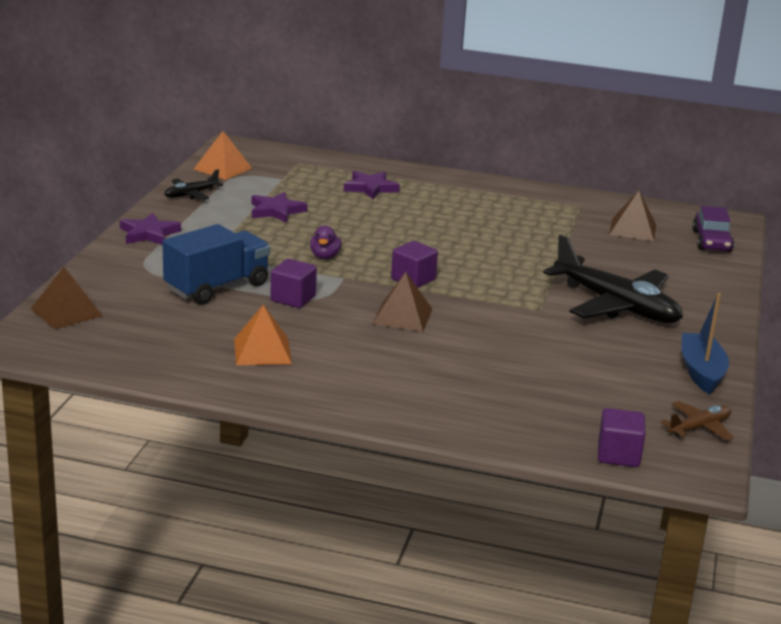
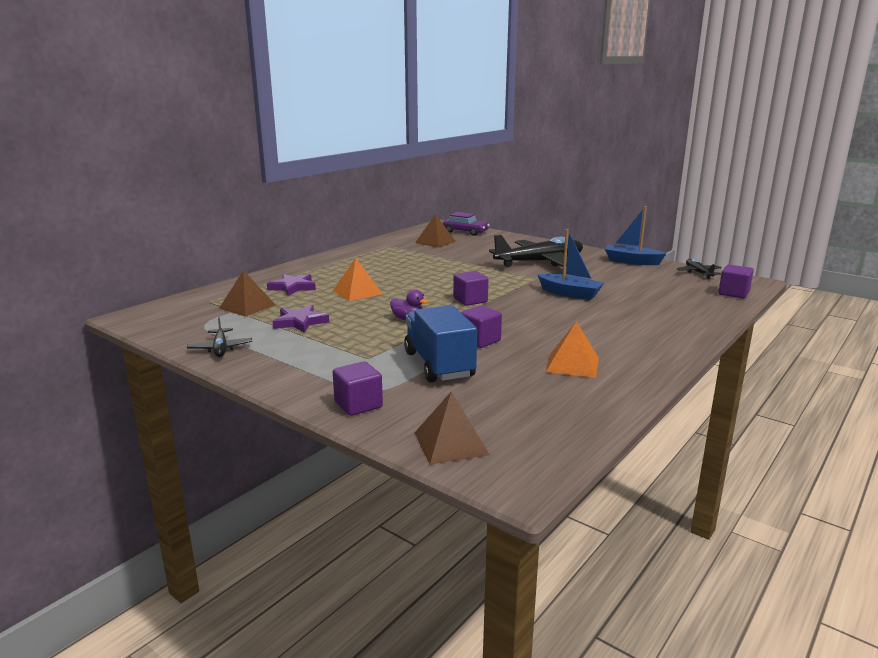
camera: 65 degrees left, 5 degrees down
(114, 267) = (358, 405): none -> purple cube
(149, 234) = (293, 378): purple star -> none
(222, 168) = (177, 328): orange pyramid -> orange pyramid (357, 292)
(402, 316) = (529, 312): brown pyramid -> brown pyramid (247, 306)
(495, 335) = (570, 294): none -> blue boat
(699, 428) = (698, 273): brown plane -> black plane

